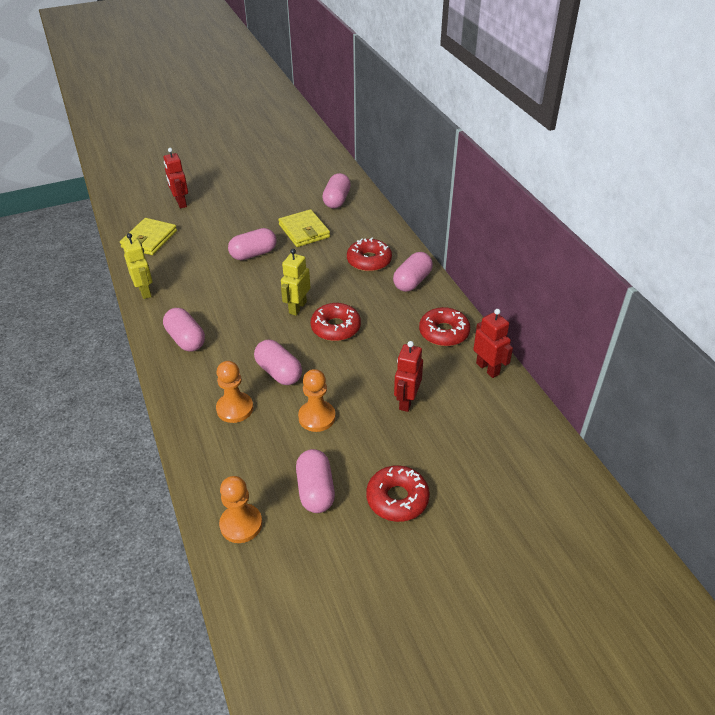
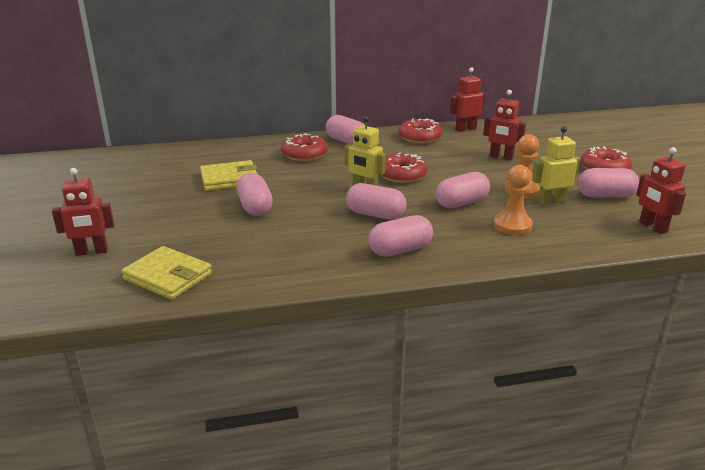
camera: 80 degrees left, 15 degrees down
(145, 291) = (293, 278): yellow robot -> yellow robot (551, 202)
(241, 524) = (652, 227): orange pawn -> red robot
(337, 200) = (183, 160): pink capsule -> pink capsule (375, 214)

